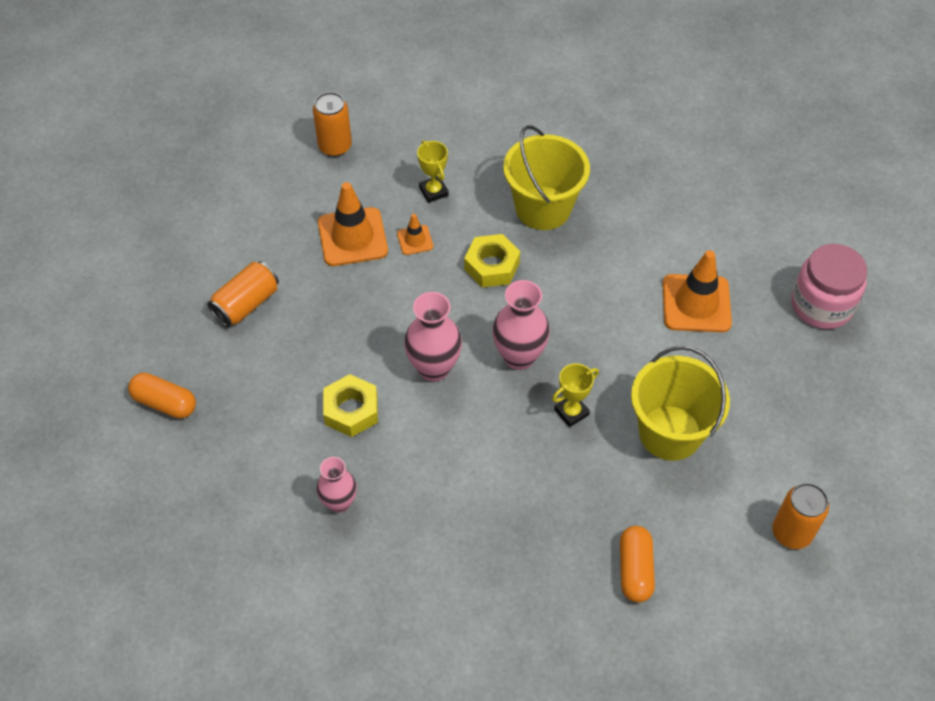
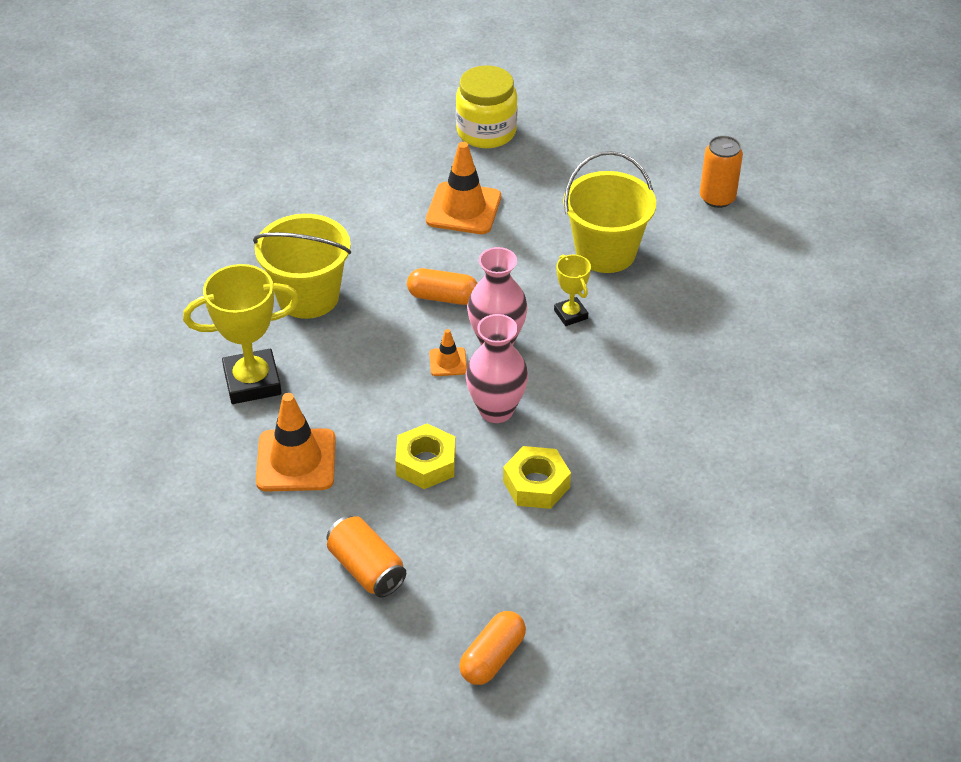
camera: 80 degrees left, 10 degrees down
(335, 146) = (146, 464): orange can -> none
(339, 503) = (648, 505): pink vase -> none
(415, 240) = (318, 406): orange traffic cone -> orange traffic cone (448, 362)
(433, 191) = (252, 382): yellow trophy -> yellow trophy, size x1.89
(491, 266) = (374, 347): yellow nut -> yellow nut (426, 463)
(635, 570) = (744, 299): orange capsule -> orange capsule (443, 297)
(821, 305) = (486, 132): pink jar -> yellow jar

